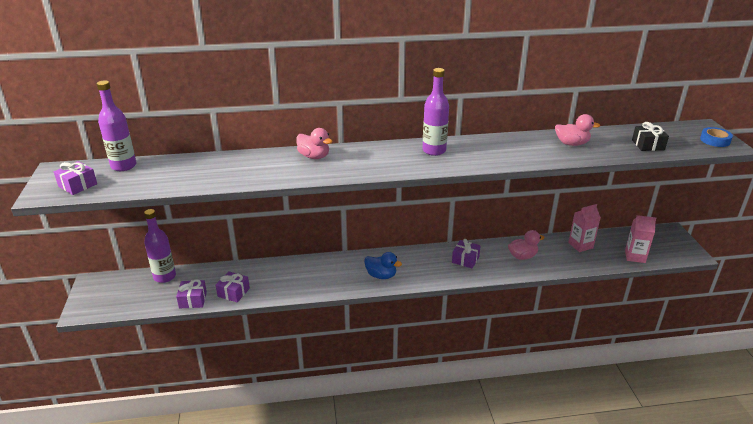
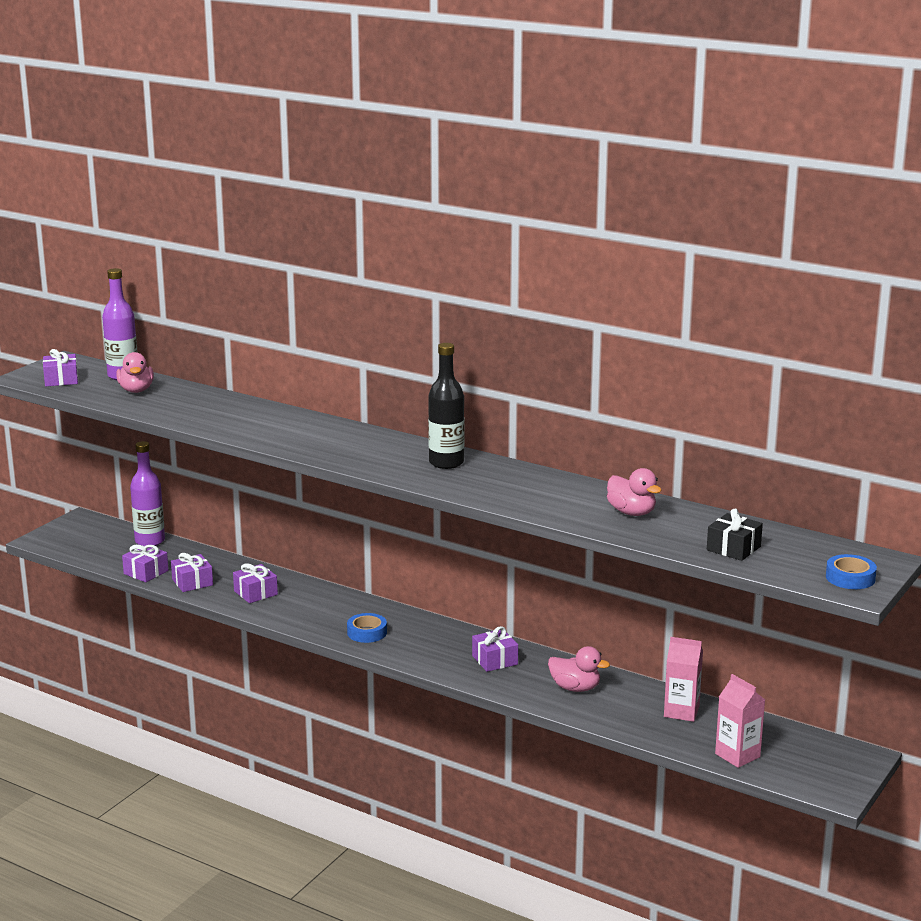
camera: 40 degrees right, 10 degrees down
(283, 281) = (255, 593): none -> purple gift
(314, 156) = (308, 426): pink duck -> pink duck (136, 390)
(381, 275) = (367, 632): blue duck -> blue tape
(434, 150) = (446, 463): purple bottle -> black bottle

